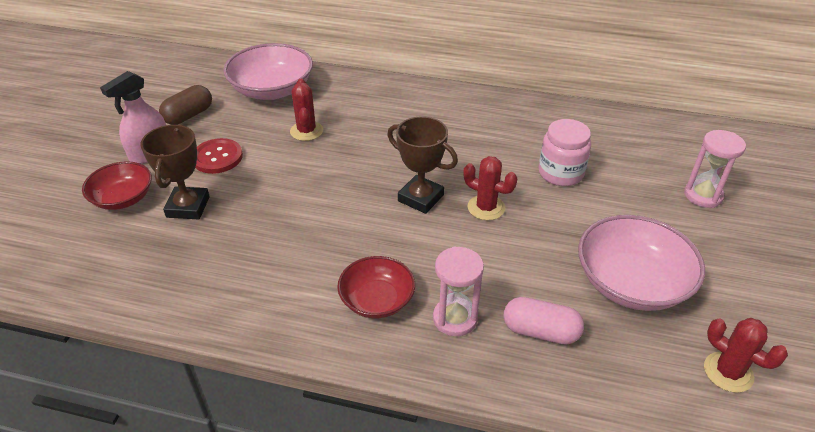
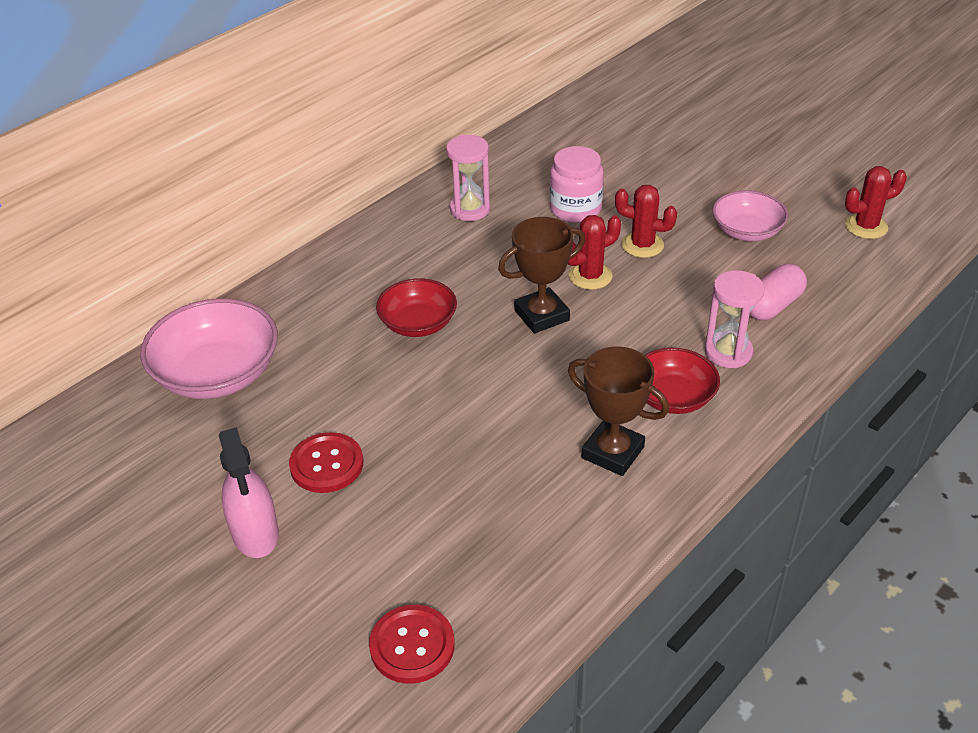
camera: 60 degrees left, 0 degrees up
(80, 247) = (412, 645): none -> red button
(123, 198) = (338, 581): red bowl -> red bowl (418, 323)
(188, 207) = (409, 516): brown trophy -> brown trophy (612, 452)
(189, 115) = (199, 473): brown capsule -> none
(306, 131) = (342, 367): red cactus -> red cactus (642, 245)
(631, 283) = (747, 231): pink bowl -> pink bowl, size x0.63
(703, 195) = (667, 145): pink hourglass -> pink hourglass (470, 209)

